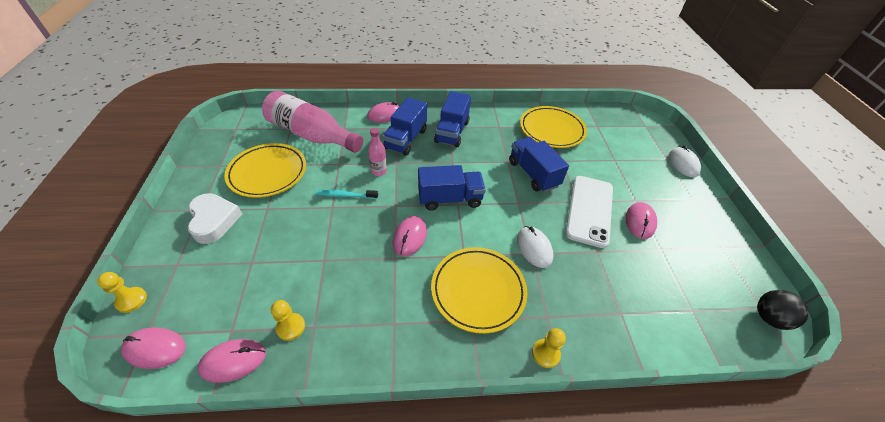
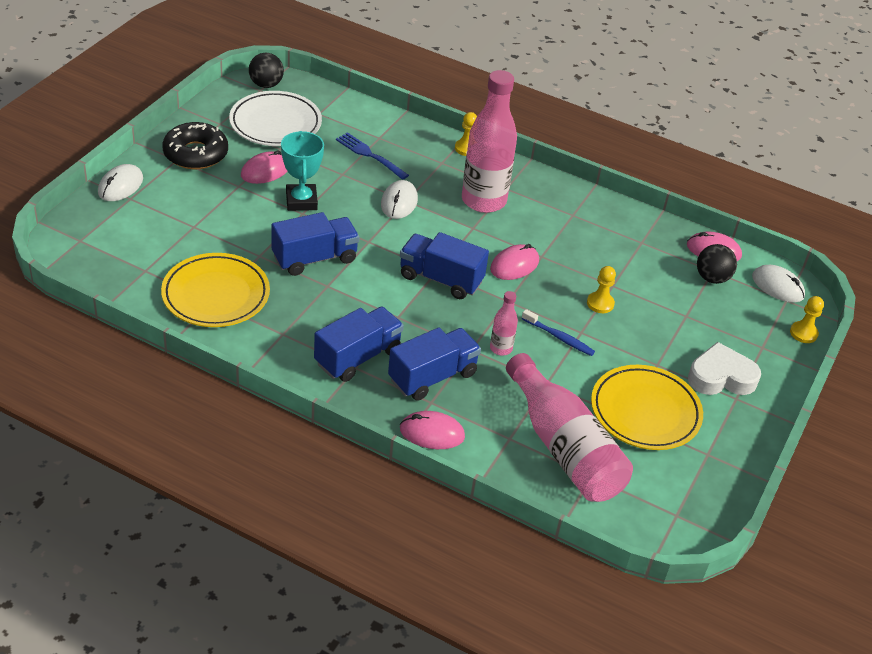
camera: 150 degrees left, 5 degrees down
(155, 349) = (777, 286): pink mouse -> white mouse
(214, 220) = (721, 377): white heart -> white heart turned 75 degrees clockwise
(231, 319) = (712, 278): none -> black ball
(291, 327) = (661, 250): yellow pawn -> yellow pawn (600, 303)
(346, 195) = (558, 337): turquoise toothbrush -> blue toothbrush
(478, 290) = (483, 201): yellow plate -> pink bottle
(533, 174) = (314, 258): blue truck -> blue truck turned 120 degrees counterclockwise
(589, 210) = (301, 201): white phone -> turquoise trophy
(603, 285) = (369, 155): none -> blue fork
(691, 210) = (195, 154): none -> black donut
(698, 273) = (275, 123): none -> white plate

